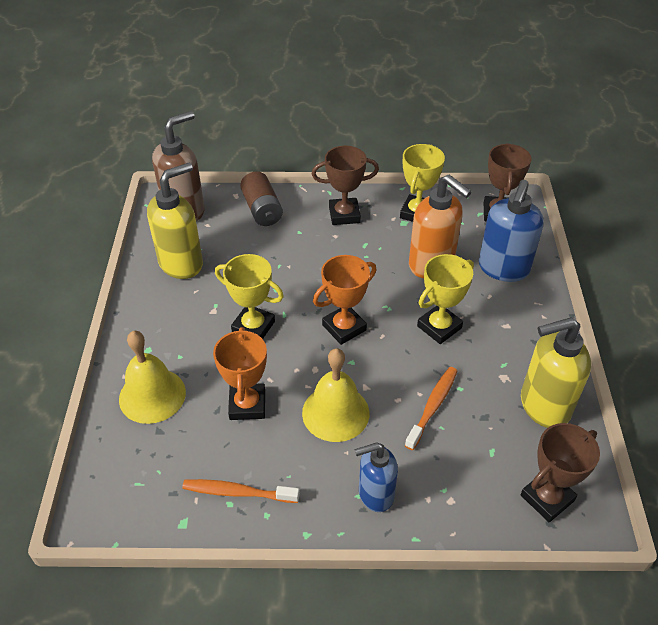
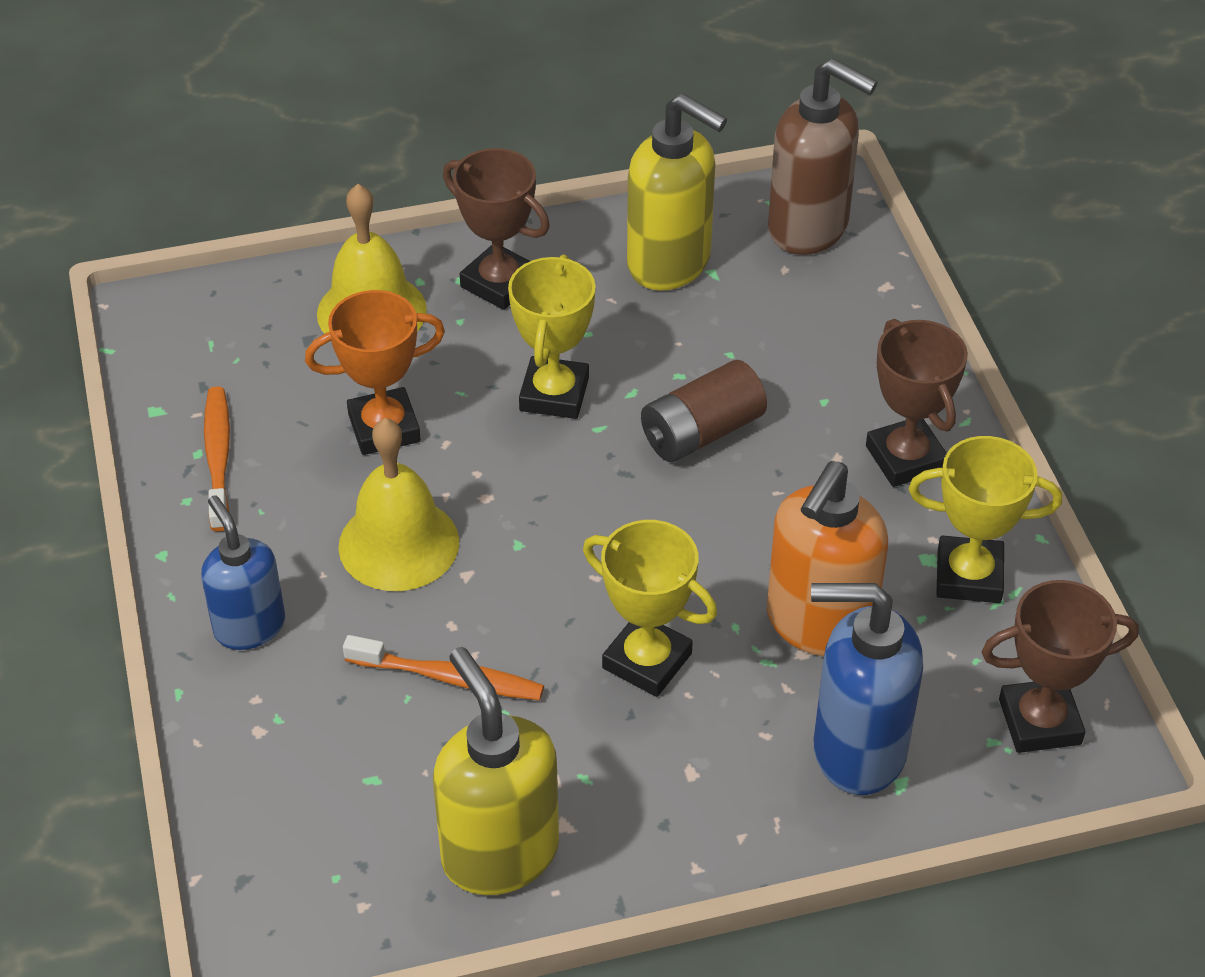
camera: 75 degrees right, 0 degrees up
(262, 210) = (861, 333): brown battery -> brown battery (701, 432)
(344, 327) = (595, 517): orange trophy -> none
(547, 498) = (291, 872): brown trophy -> brown trophy (499, 283)

